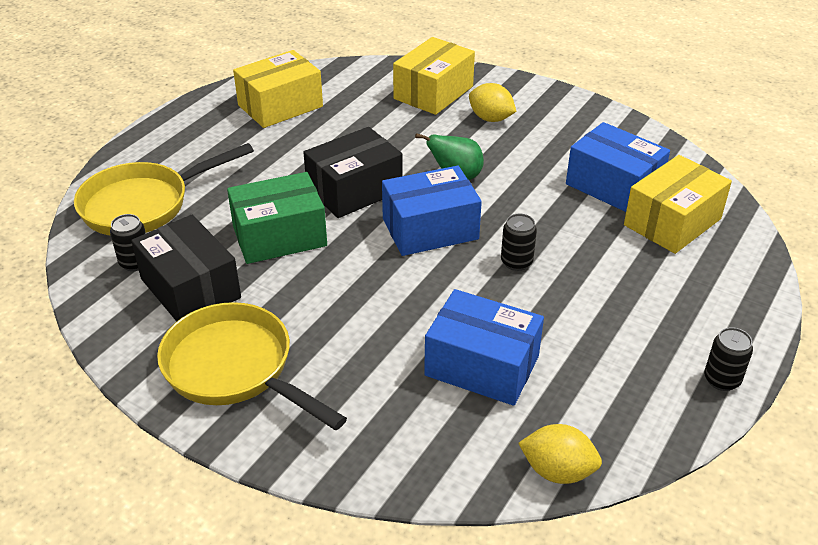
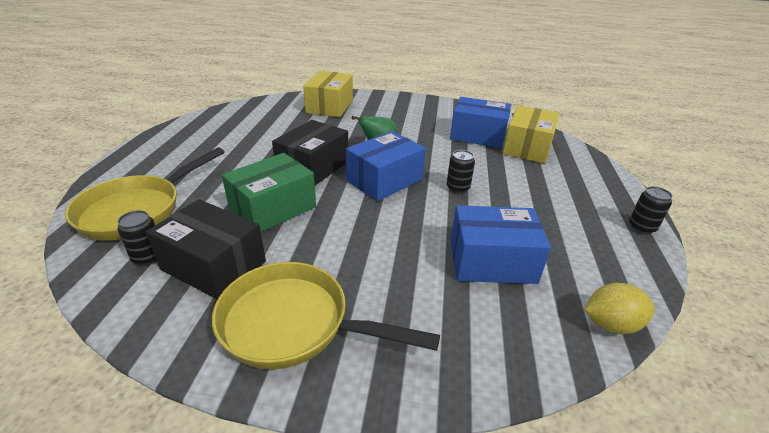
camera: 25 degrees left, 5 degrees down
(280, 106) = (225, 128): yellow box -> none
(490, 119) = (376, 114): yellow lemon -> none

